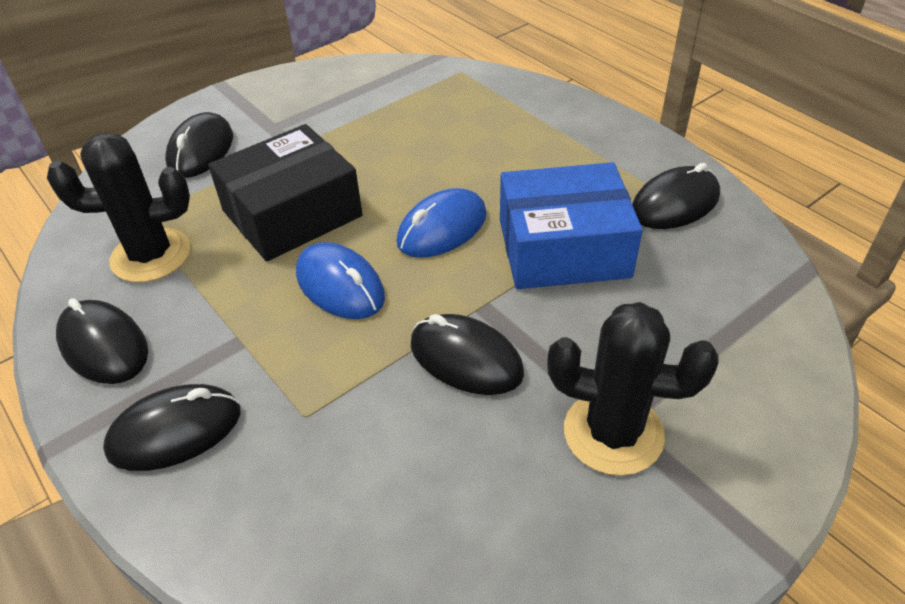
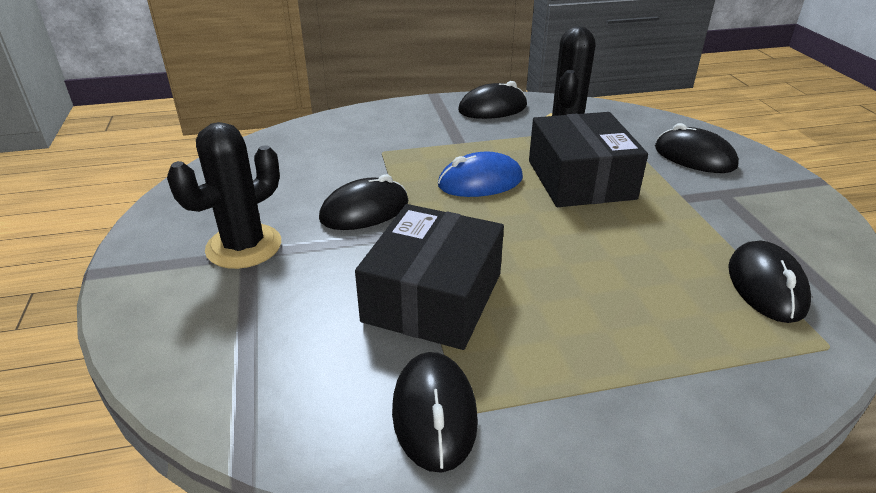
camera: 115 degrees right, 10 degrees down
(175, 431) = (410, 119): black mouse -> black mouse (766, 286)
(442, 229) = (511, 240): blue mouse -> none
(563, 248) = (433, 297): blue box -> black box

